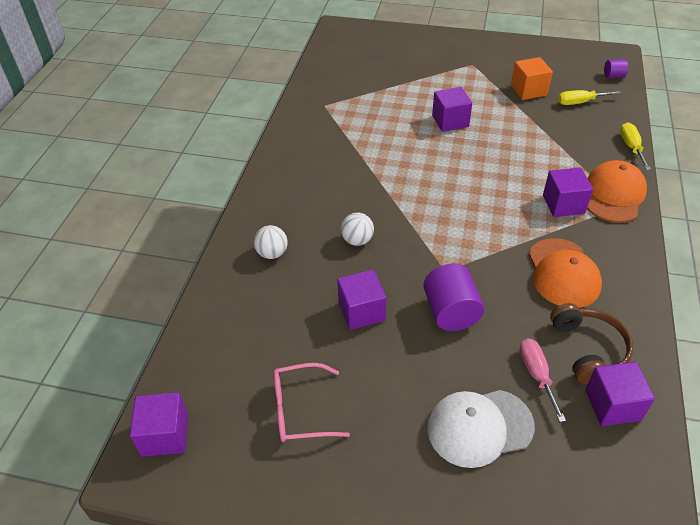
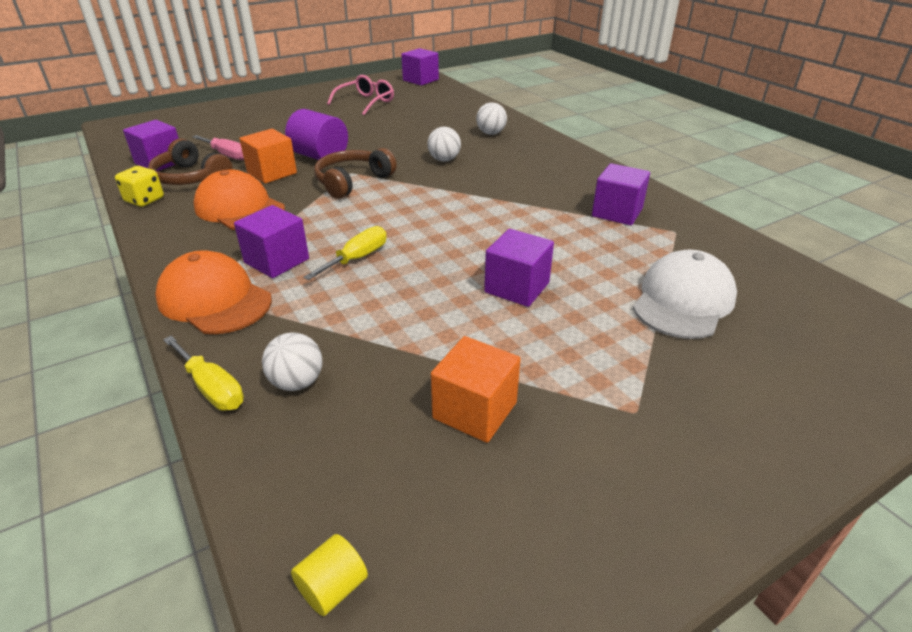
camera: 135 degrees right, 10 degrees down
(361, 311) = (385, 136): purple cube -> purple cube (617, 212)
(454, 255) = (352, 182): none -> brown headphones
(479, 427) = (252, 129): white cap -> white cap (683, 300)
(510, 311) = (272, 173): none -> orange cube
(580, 102) = (359, 439): yellow screwdriver -> yellow screwdriver (357, 258)
(592, 132) = (297, 382): none -> white ball
(613, 76) = (333, 587): purple cylinder -> yellow cylinder
(613, 195) = (214, 299): orange cap -> orange cap turned 150 degrees clockwise
(640, 334) = (144, 200): none -> yellow dice

